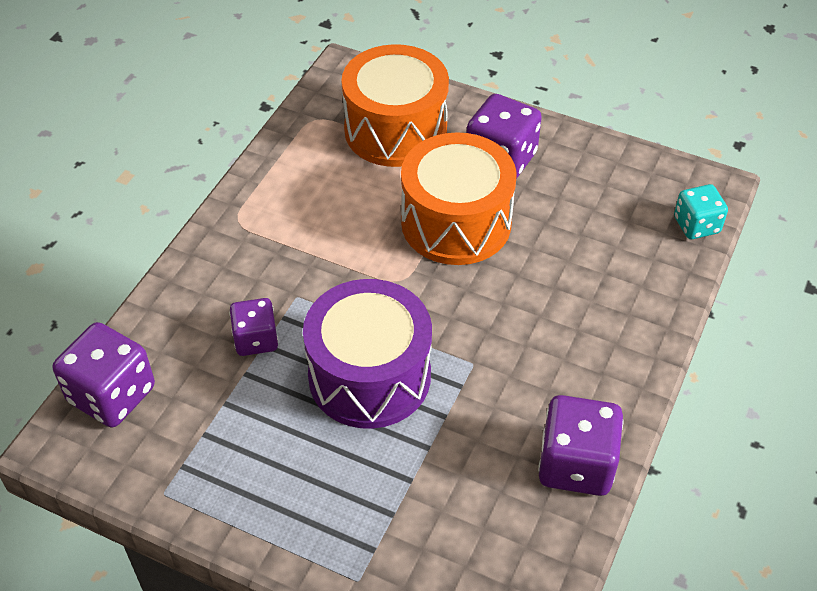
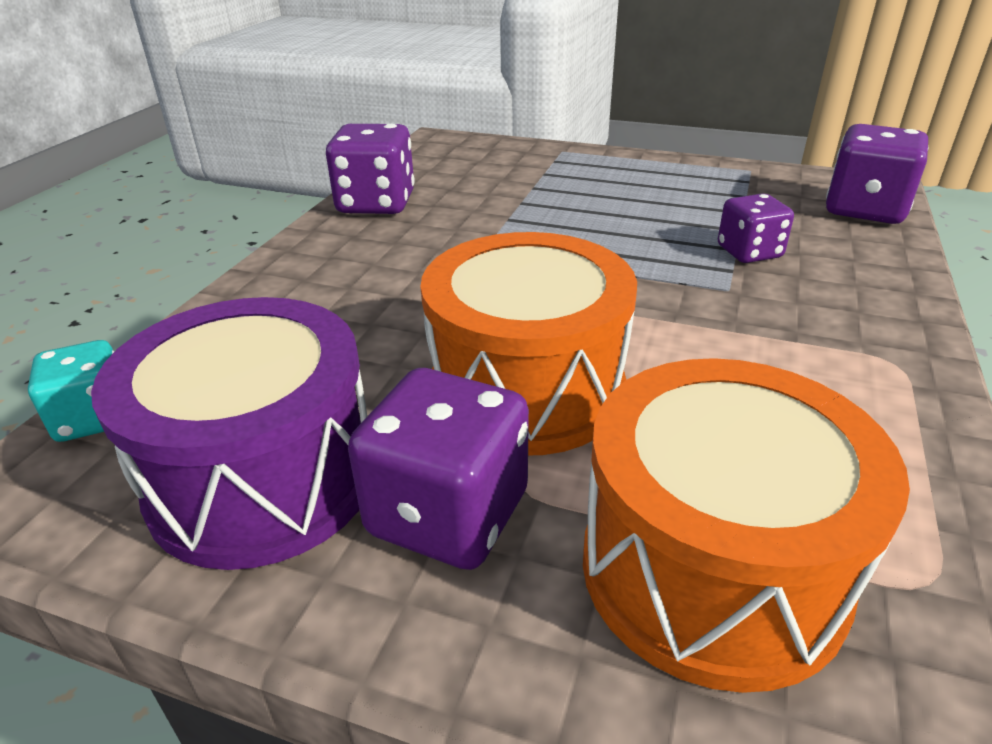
camera: 175 degrees right, 15 degrees down
(369, 376) = (599, 237): purple drum -> purple drum (263, 479)

